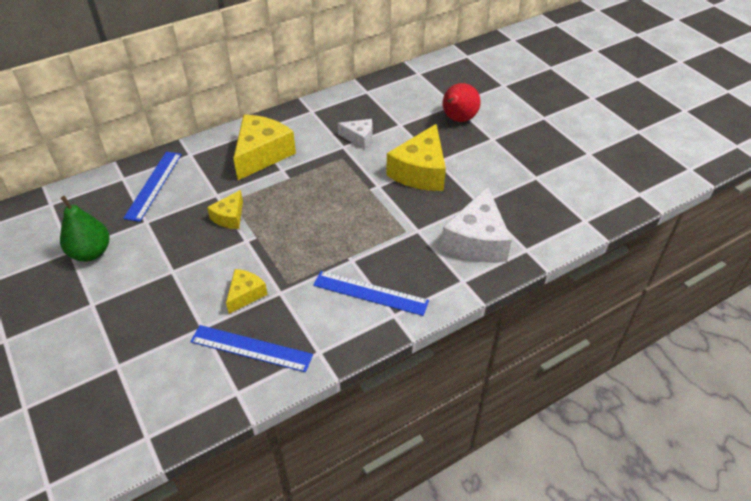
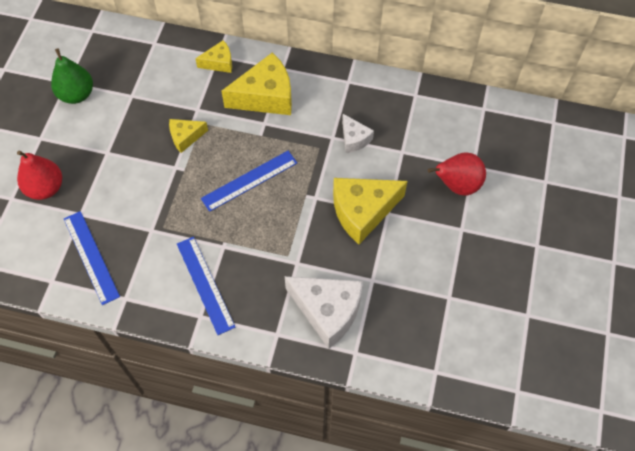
camera: 45 degrees right, 15 degrees up
(143, 334) = (45, 188): none -> red pear
(154, 185) = (167, 66): blue ruler -> blue ruler (249, 181)
(245, 294) = (129, 212): yellow cheese -> yellow cheese (219, 62)
(476, 241) = (328, 311): white cheese -> white cheese turned 120 degrees counterclockwise

